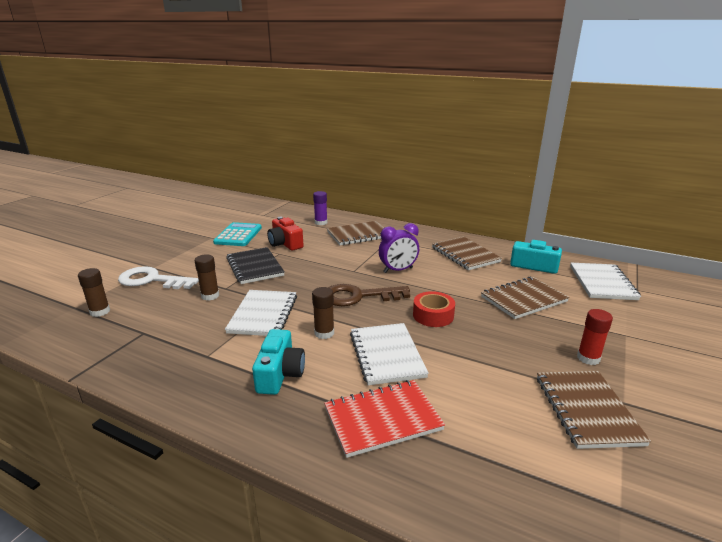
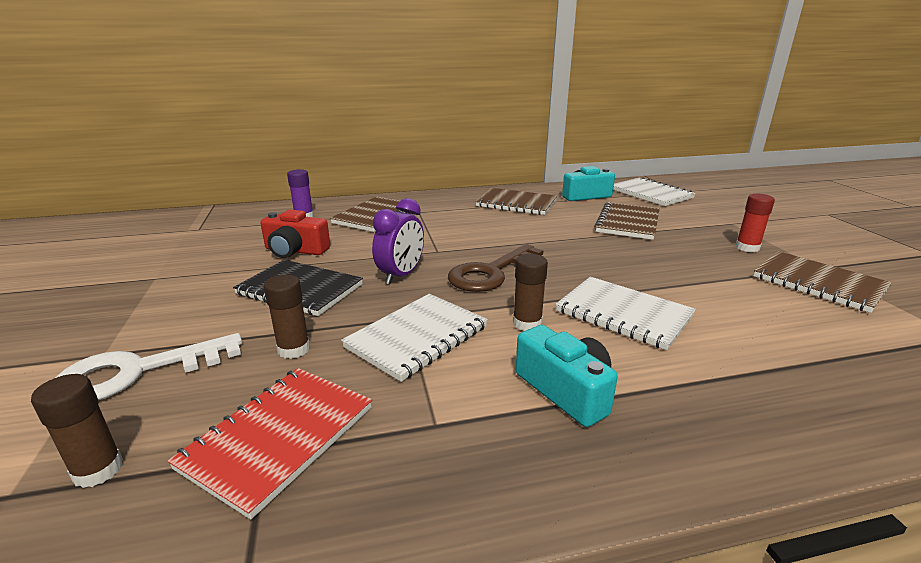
camera: 40 degrees left, 0 degrees up
(238, 235) = (200, 262): turquoise calculator -> none
(263, 314) = (417, 337): white notebook -> white notebook turned 75 degrees clockwise
(382, 419) = (737, 373): red notebook -> red notebook (279, 437)
(398, 270) = (482, 235): purple clock -> purple clock (401, 275)
(433, 315) = (590, 262): red tape -> none

